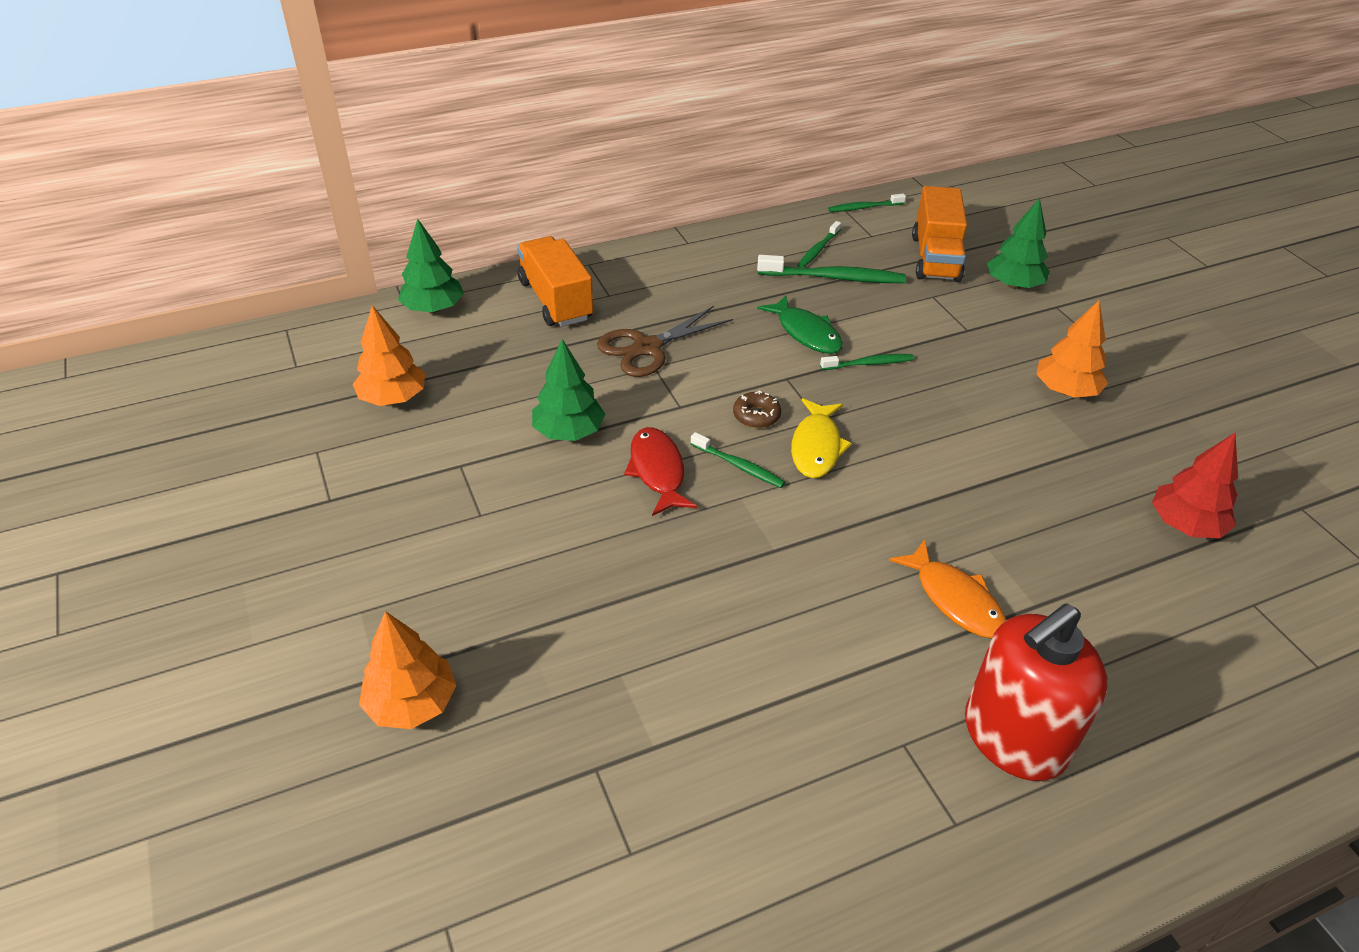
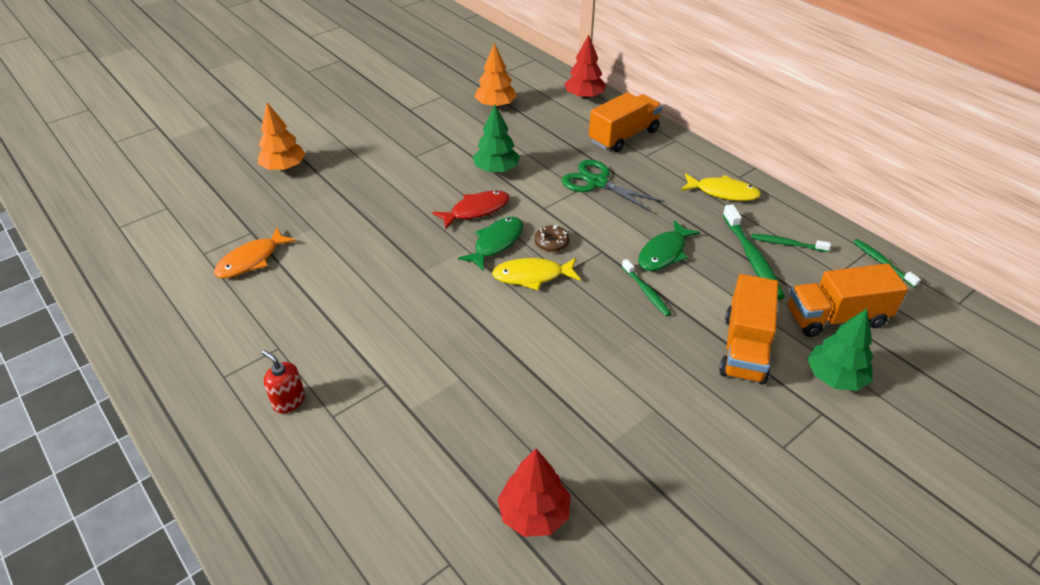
camera: 75 degrees right, 0 degrees up
(433, 308) = (584, 96): green tree -> red tree
(647, 348) = (597, 183): brown scissors -> green scissors
(712, 262) = (723, 192): none -> yellow fish
(739, 466) = (496, 243): green toothbrush -> green fish
(955, 599) = (403, 363): orange fish -> orange fish (251, 260)
(968, 324) = (744, 348): none -> orange truck
(1013, 737) = (289, 401): red soap dispenser -> red soap dispenser, size x0.46
(1065, 391) = (684, 423): orange tree -> none

